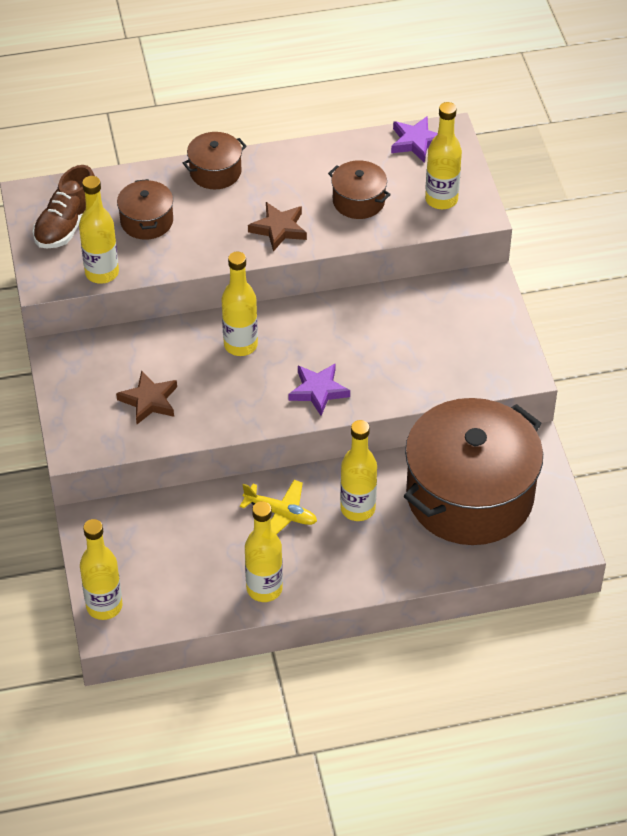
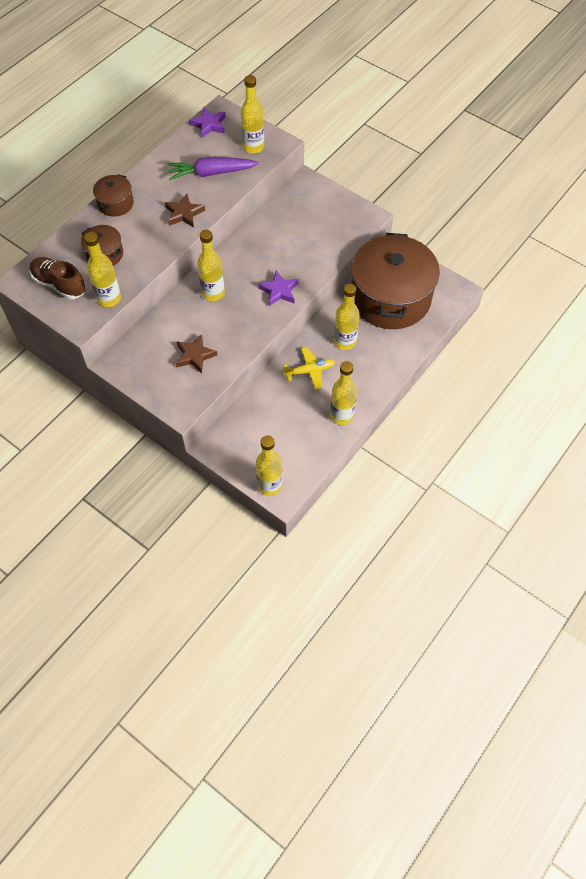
camera: 40 degrees left, 10 degrees up
(67, 225) = (59, 284): brown shoe -> brown shoe turned 135 degrees clockwise
(358, 201) = (211, 173): brown pot -> purple carrot

